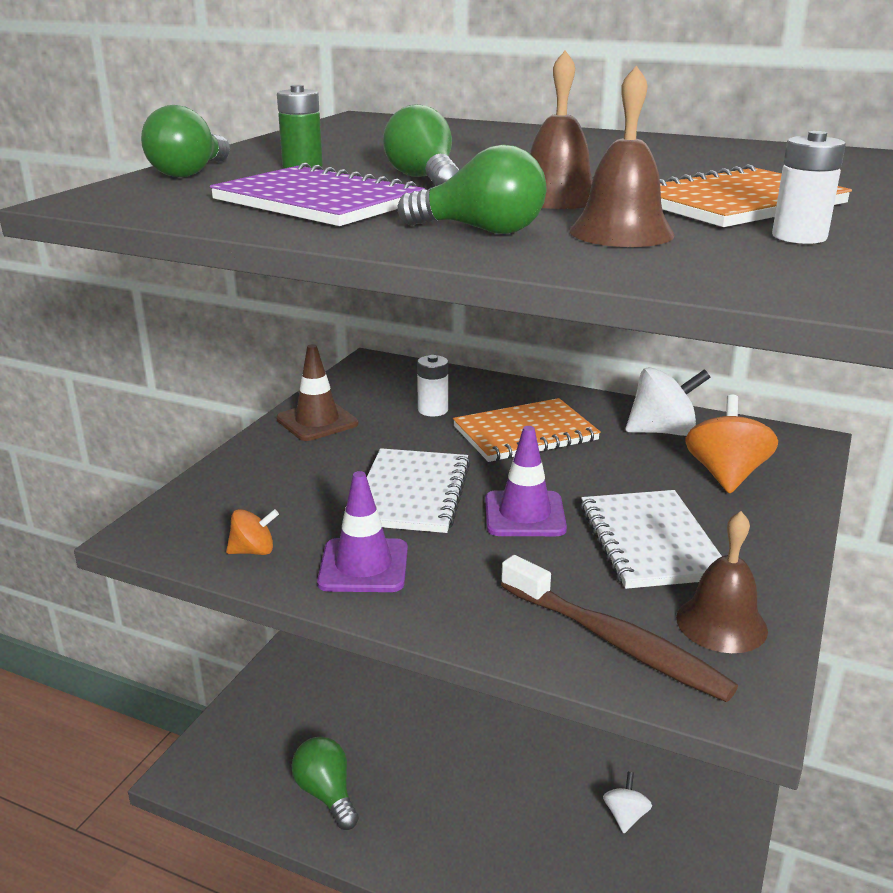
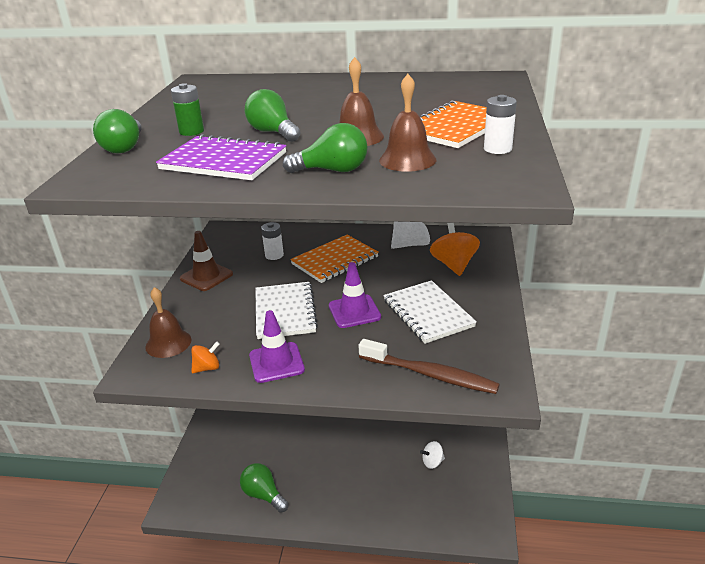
camera: 15 degrees left, 5 degrees up
(625, 816) = (432, 462): white spinning top -> white spinning top turned 105 degrees counterclockwise
(721, 623) = (479, 352): brown bell -> brown bell (168, 343)

